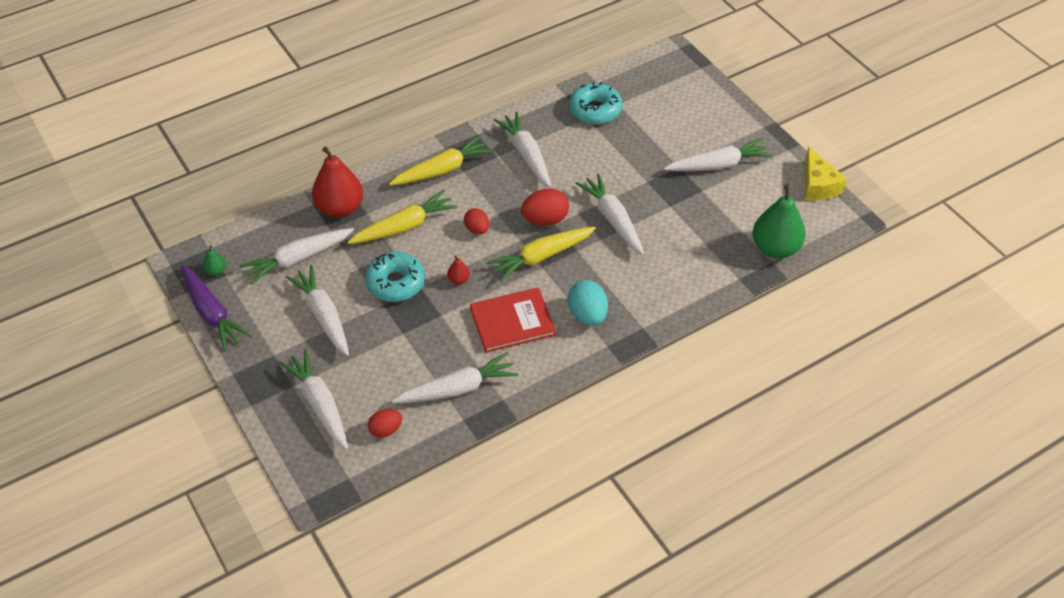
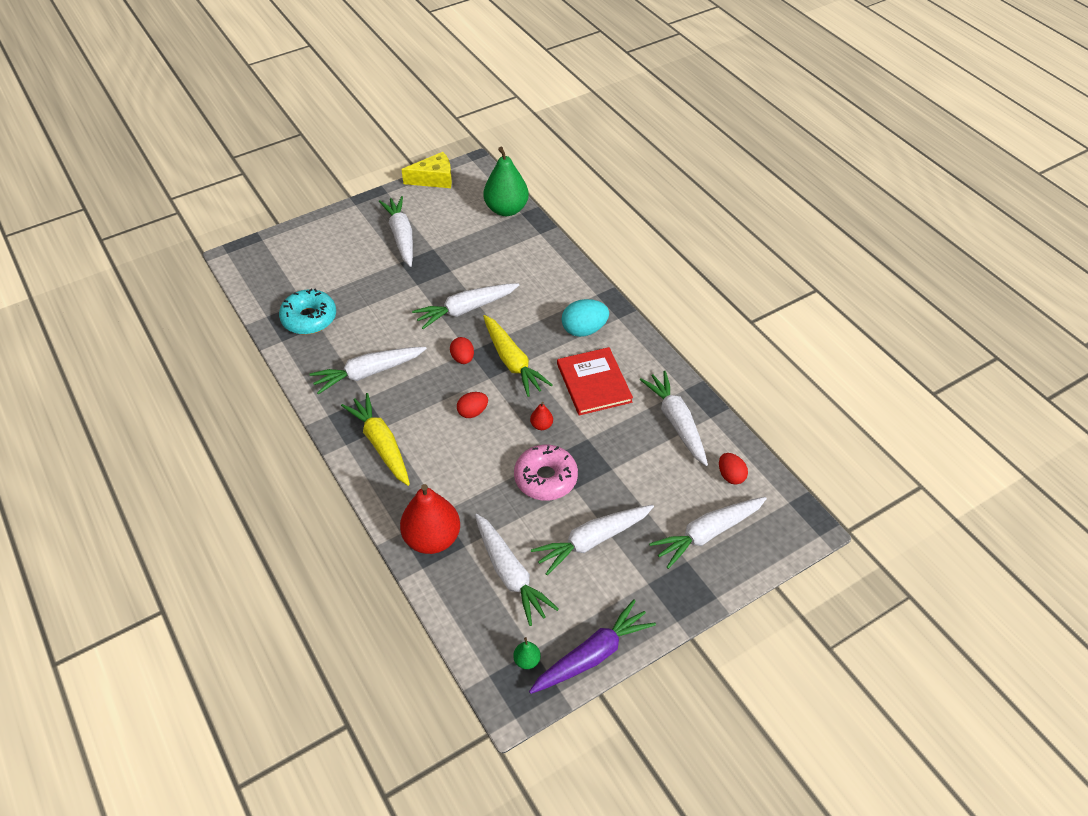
camera: 90 degrees left, 0 degrees up
(395, 283) = (545, 478): turquoise donut -> pink donut
(404, 227) = (465, 475): yellow carrot -> none
(545, 220) = (463, 358): red egg -> red egg, size x0.64

